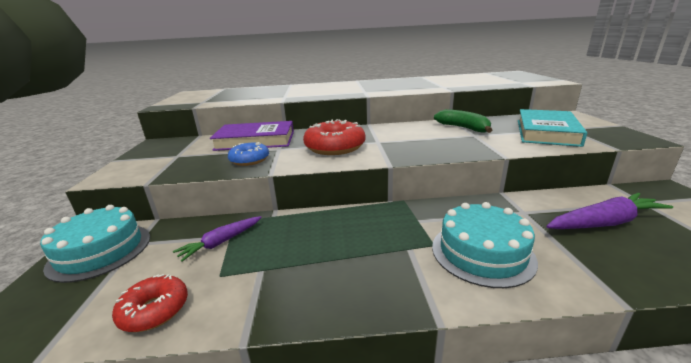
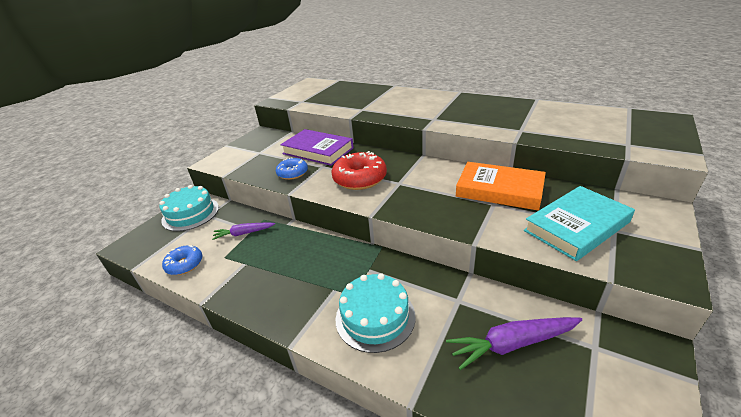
camera: 35 degrees right, 10 degrees up
(155, 310) = (184, 264): red donut -> blue donut
(463, 128) = (499, 190): green banana -> orange book
(604, 223) = (512, 344): purple carrot -> purple carrot turned 150 degrees clockwise

